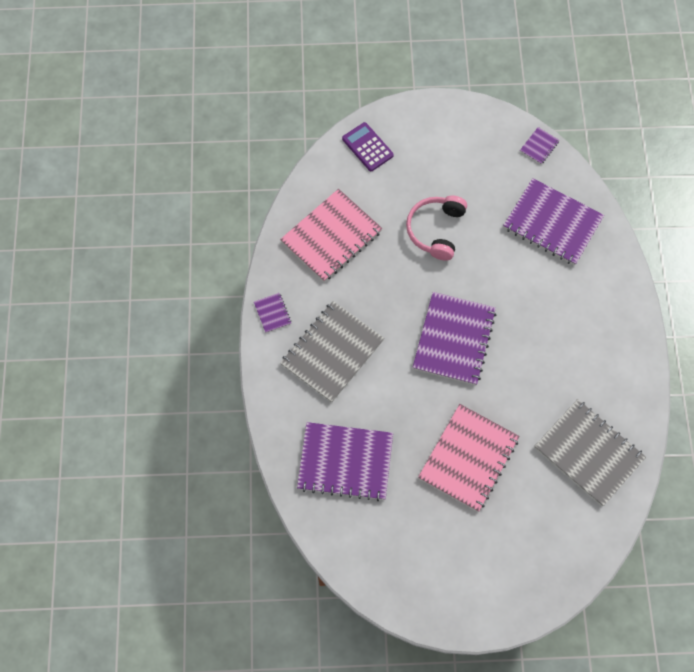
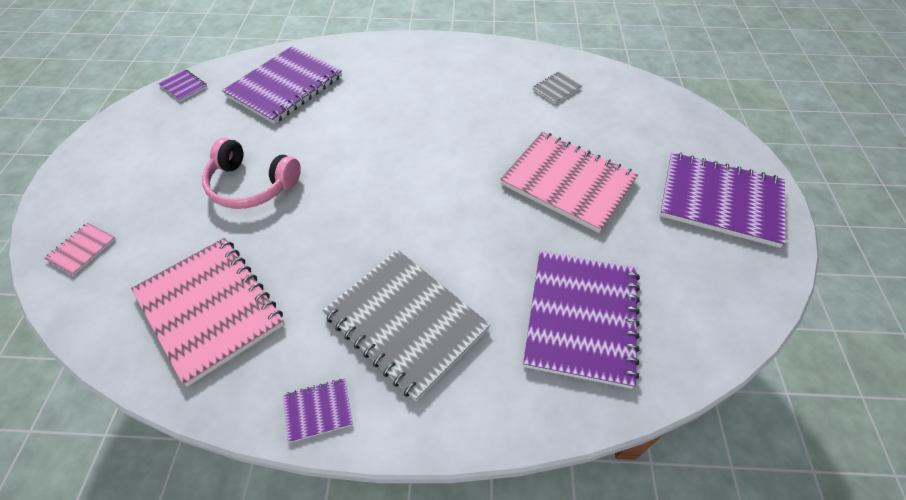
camera: 85 degrees left, 15 degrees down
(367, 147) = (82, 249): purple calculator -> pink notebook
(454, 339) = (410, 181): purple notebook -> purple notebook (720, 201)
(588, 453) = (556, 89): grey notebook -> grey notebook, size x0.43

